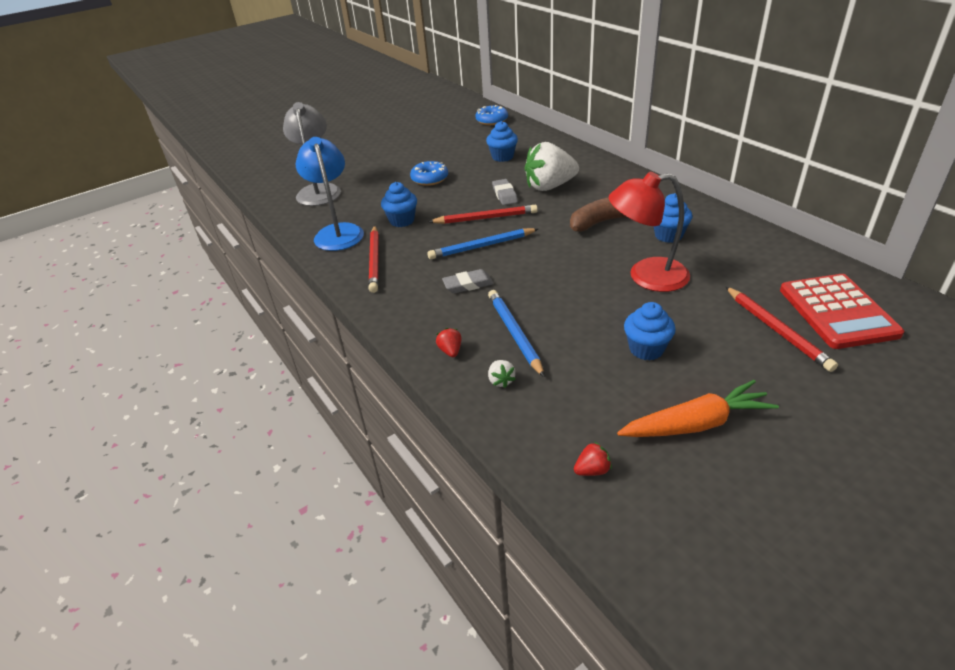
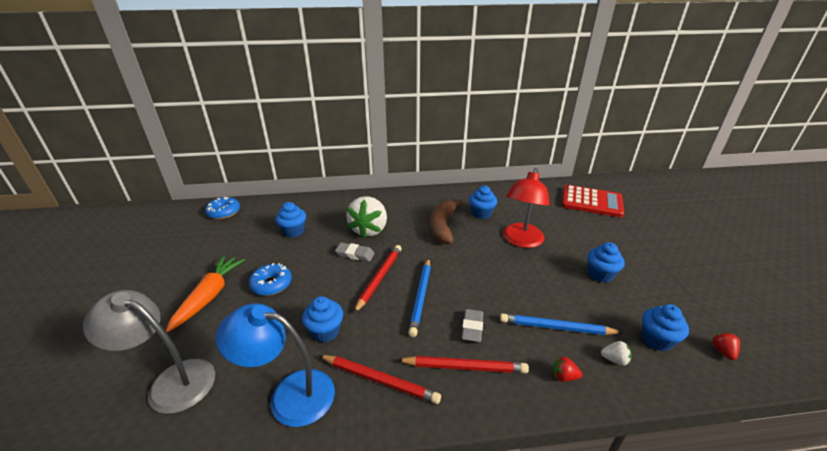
camera: 65 degrees left, 5 degrees down
(562, 410) = (656, 340): none -> blue cupcake
(696, 423) = (679, 288): orange carrot -> orange carrot (210, 296)
(777, 330) = (600, 224): red pencil -> red pencil (465, 367)

